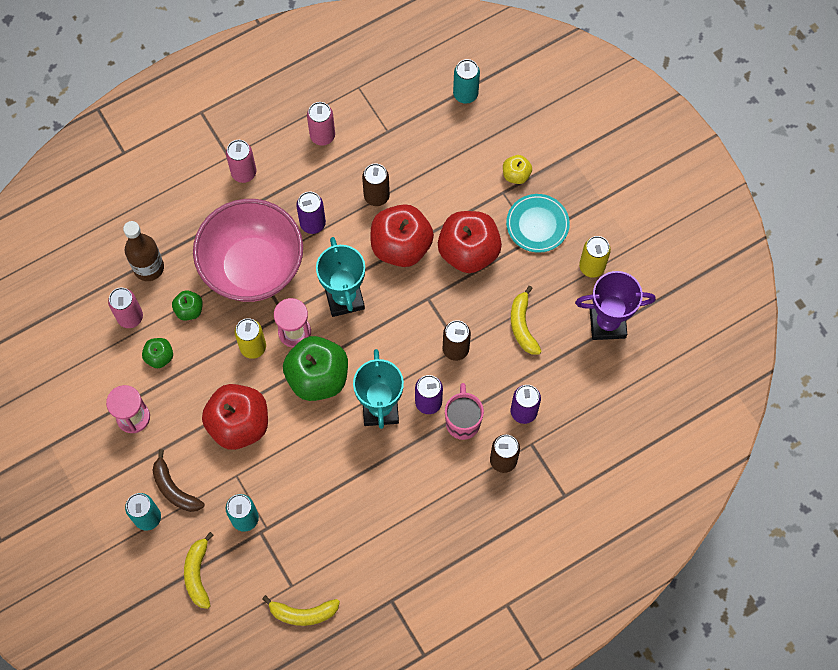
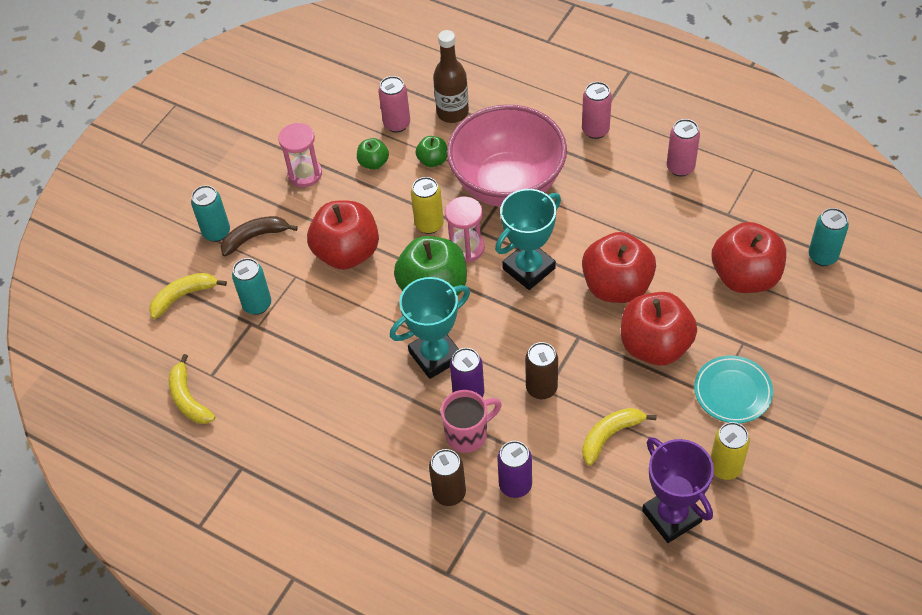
camera: 65 degrees right, 15 degrees down
(174, 489) = (255, 237): brown banana -> brown banana turned 45 degrees clockwise
(312, 223) = (585, 206): purple can -> none
(376, 196) = (653, 240): brown can -> none
(449, 155) = (745, 276): none -> red apple
(516, 175) = (772, 344): yellow apple -> none

